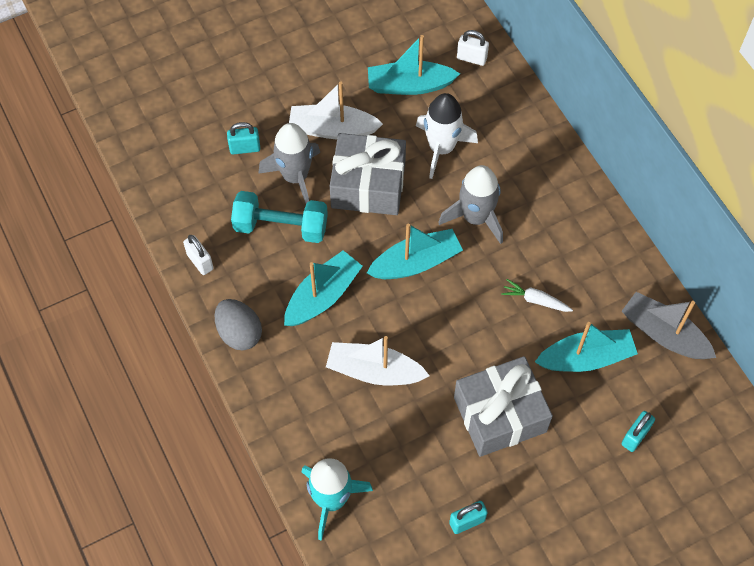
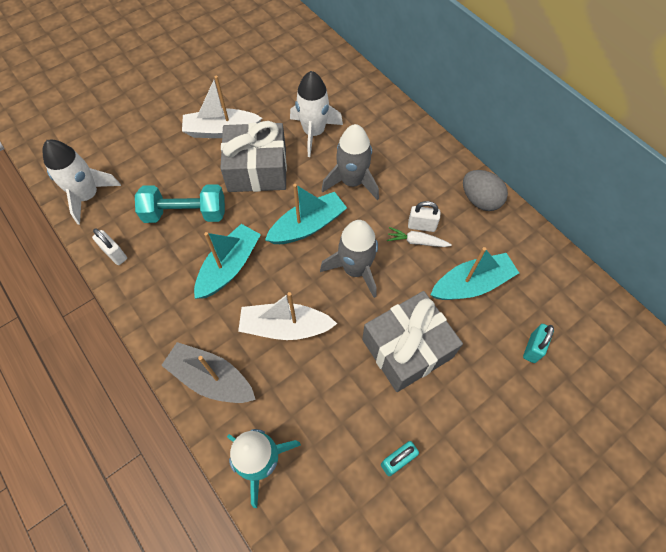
camera: 10 degrees left, 0 degrees up
(174, 188) = (88, 196): none -> white rocket
(239, 333) = (156, 312): grey egg -> grey egg (480, 200)
(245, 148) = (148, 155): turquoise padlock -> none
(295, 177) = (194, 171): grey rocket -> grey rocket (355, 270)
(409, 85) = (280, 90): turquoise boat -> none
(471, 58) = (326, 65): white padlock -> white padlock (421, 226)
(664, 334) = (532, 253): grey boat -> grey boat (211, 379)

